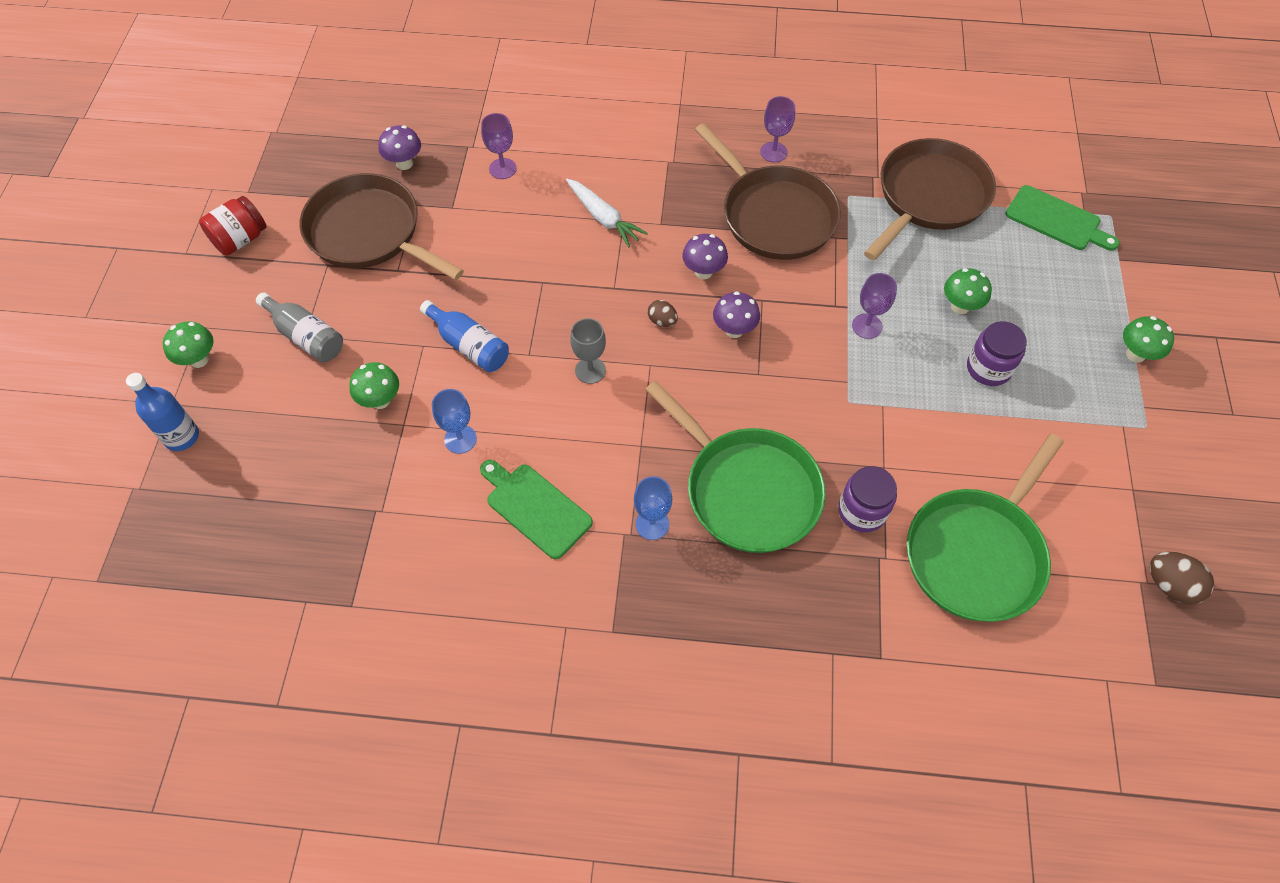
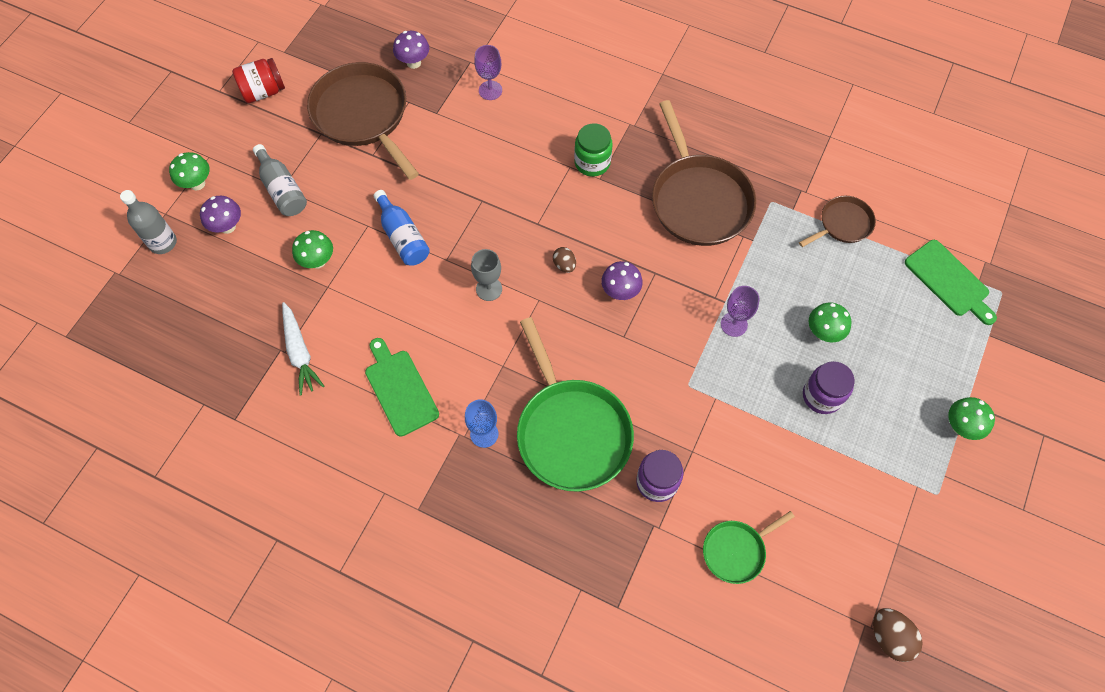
camera: 20 degrees right, 5 degrees up
(182, 437) = (163, 243): blue bottle -> grey bottle
(460, 439) = (365, 313): blue goblet -> none
(603, 218) = (554, 159): white carrot -> white carrot (300, 352)
(645, 210) = (592, 162): none -> green jar
(703, 272) = (617, 232): purple mushroom -> purple mushroom (228, 226)
(773, 152) = (724, 142): purple goblet -> none
(929, 197) = (843, 224): brown pan -> brown pan, size x0.51
(977, 554) = (736, 551): green pan -> green pan, size x0.51

